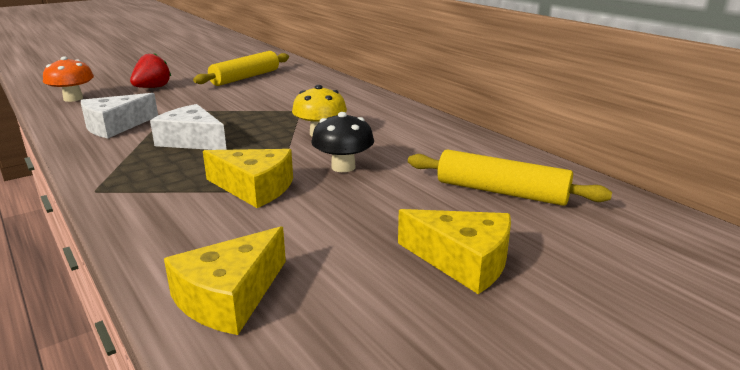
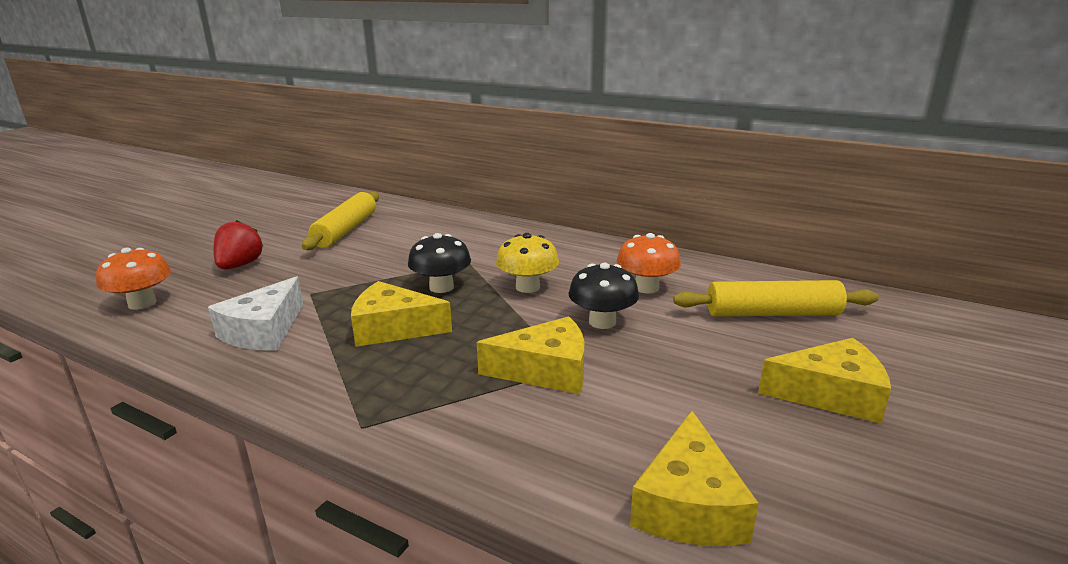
camera: 25 degrees left, 0 degrees up
(192, 140) = (393, 328): white cheese -> yellow cheese
(259, 122) = (441, 287): none -> black mushroom
(414, 152) = (646, 287): none -> orange mushroom

